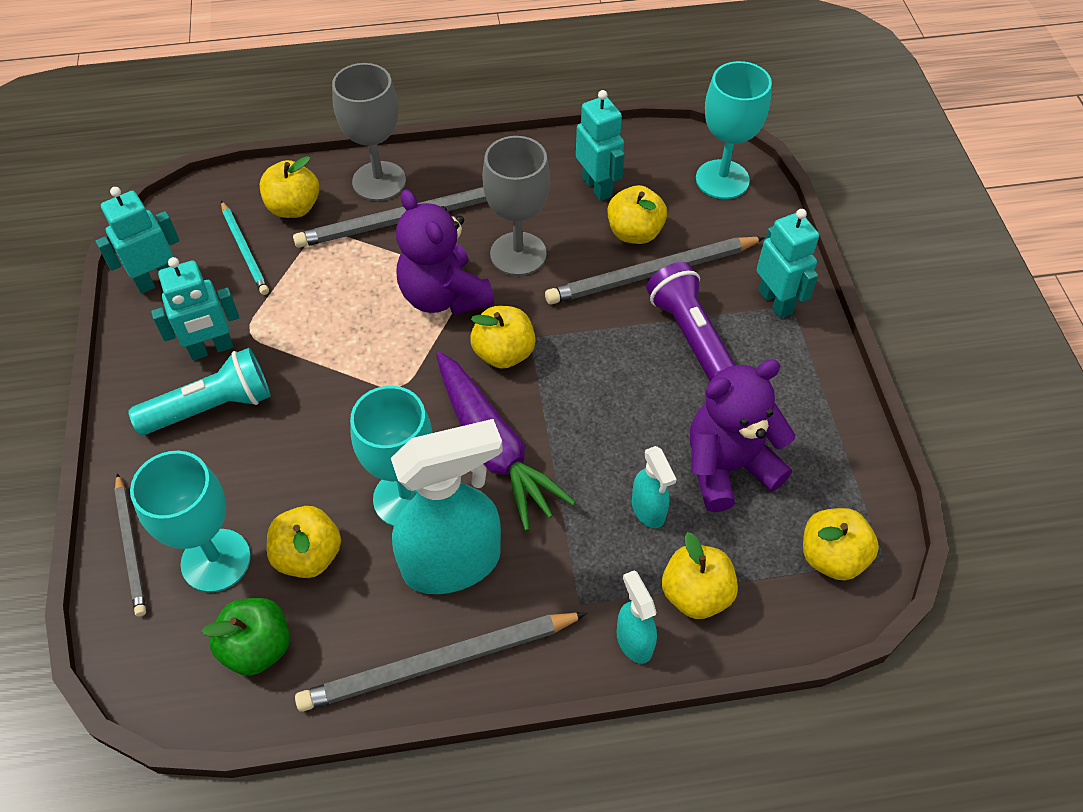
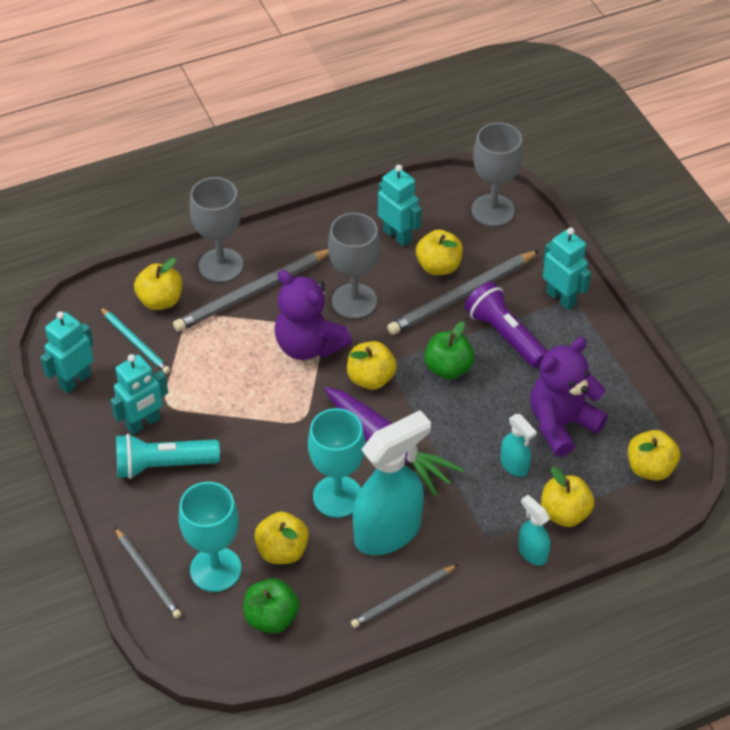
camera: 15 degrees left, 5 degrees down
(212, 407) = (163, 465): turquoise flashlight -> turquoise flashlight turned 150 degrees counterclockwise
(438, 663) = (403, 598): grey pencil -> grey pencil, size x0.59
(604, 361) = (448, 368): none -> green apple
(722, 179) = (493, 210): turquoise goblet -> grey goblet

